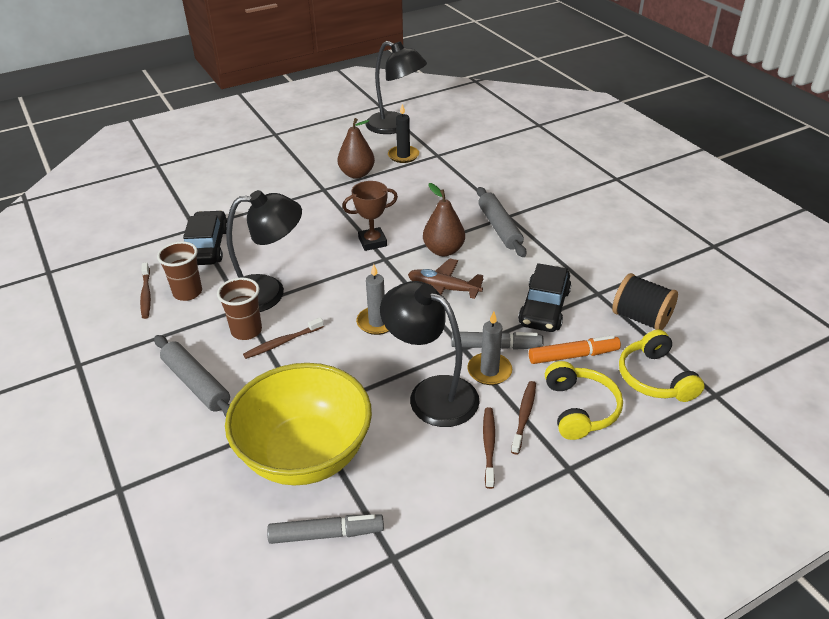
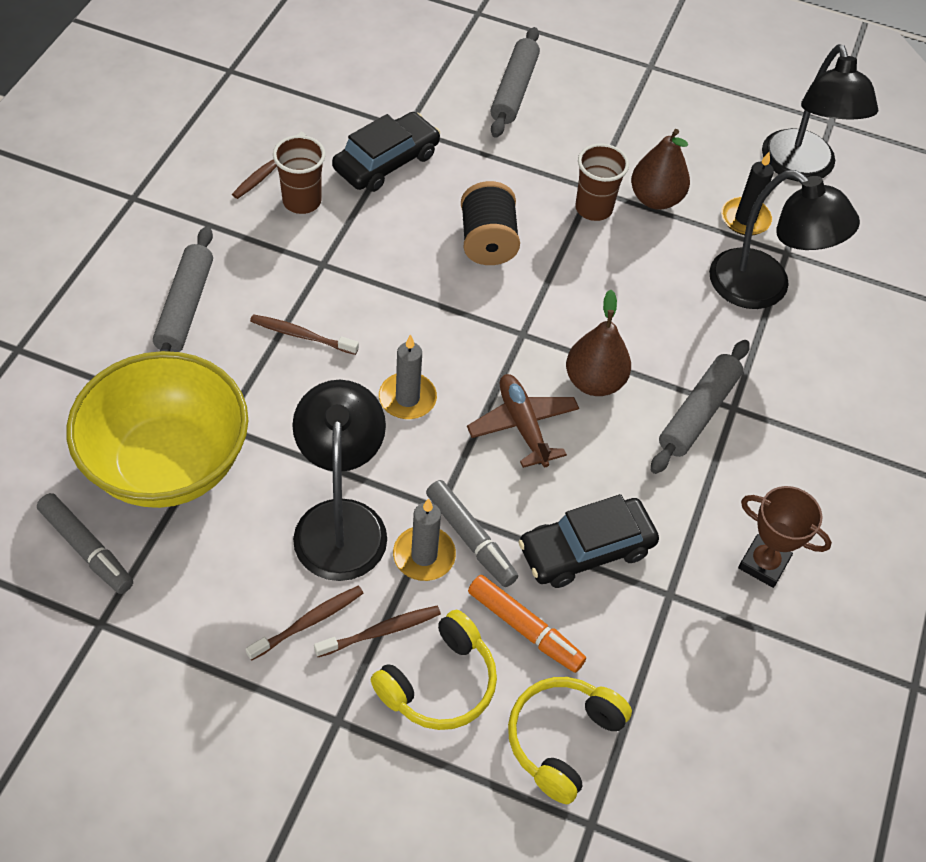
camera: 45 degrees right, 15 degrees up
(226, 180) = (514, 90): none -> grey rolling pin
(246, 331) = (291, 293): brown cup -> brown cup (593, 208)
(268, 292) = (364, 268): black lamp -> black lamp (763, 288)
(372, 242) = (540, 302): brown trophy -> brown trophy (763, 563)
(641, 318) = (664, 669): black spool -> black spool (487, 242)

